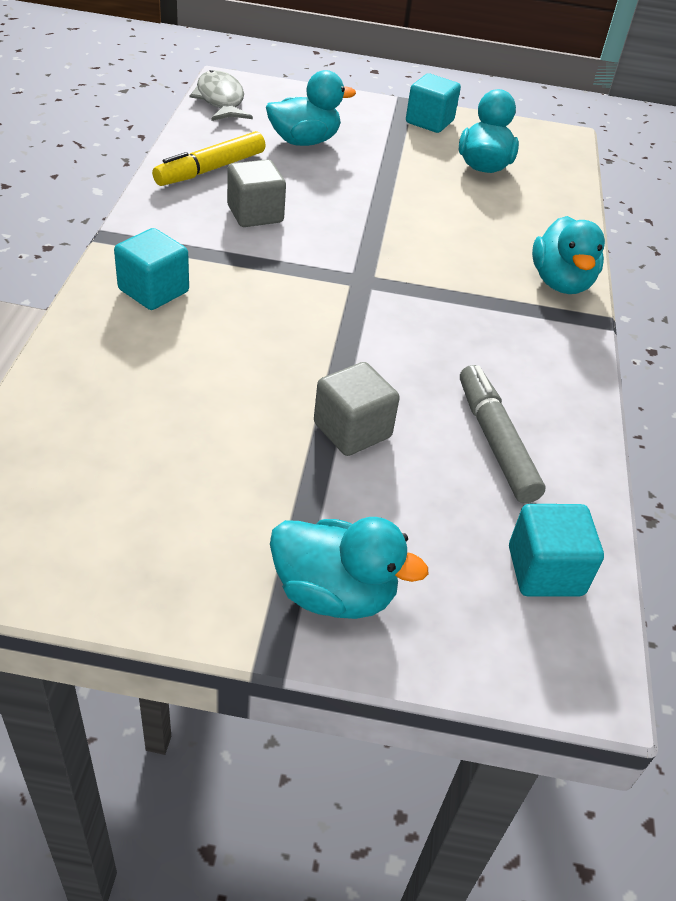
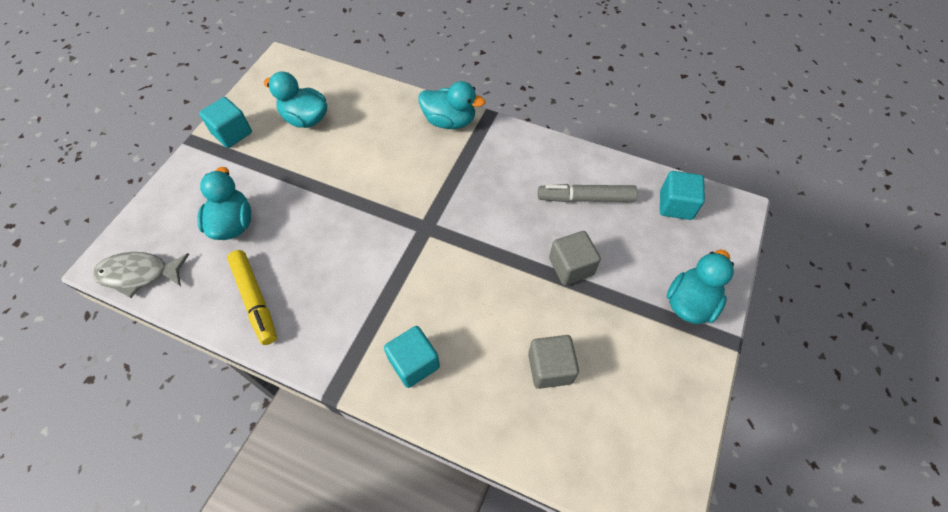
camera: 70 degrees left, 15 degrees up
(255, 214) = (330, 278): grey cube -> grey cube (550, 368)

